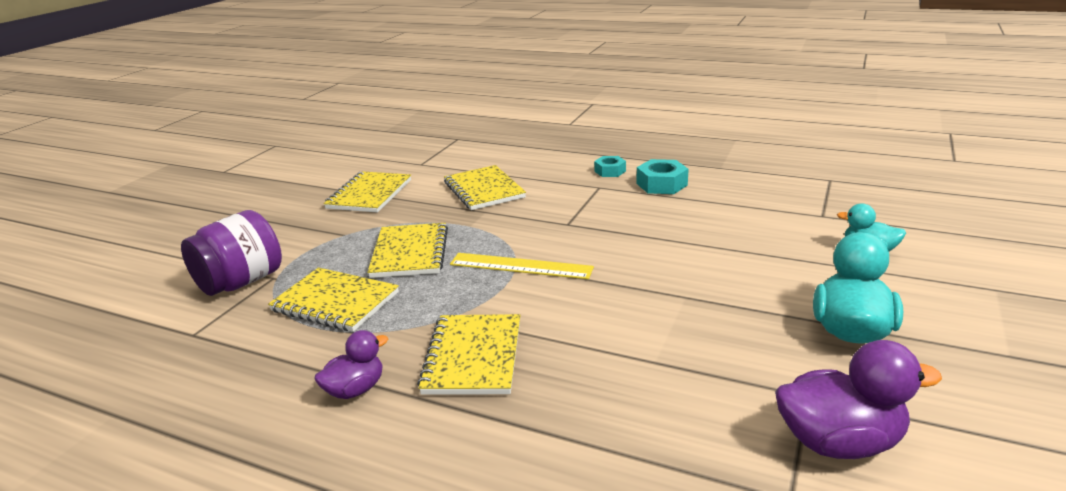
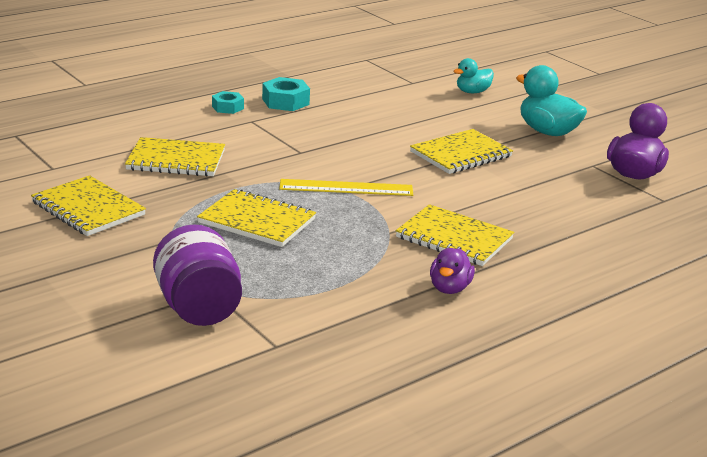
camera: 65 degrees left, 0 degrees up
(335, 302) = (304, 270): yellow notebook -> yellow notebook (461, 154)
(355, 389) = (449, 288): purple duck -> purple duck turned 150 degrees counterclockwise
(520, 266) = (346, 188): yellow ruler -> yellow ruler turned 45 degrees clockwise

